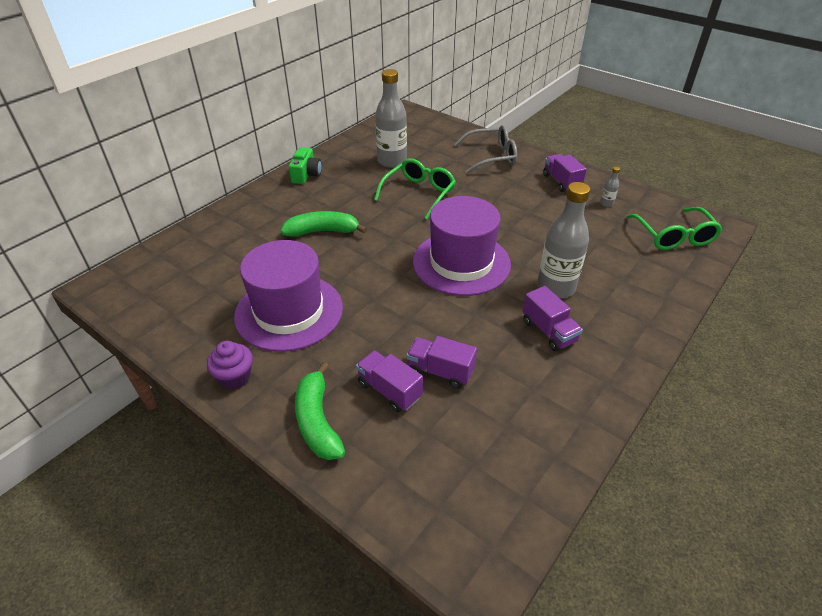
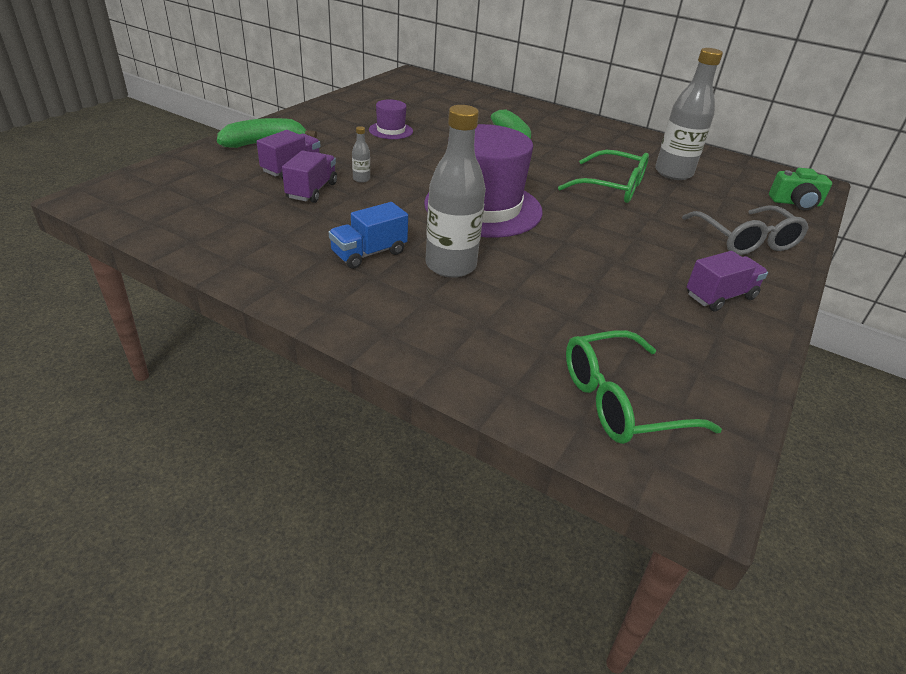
camera: 80 degrees right, 5 degrees down
(235, 377) = (315, 116): purple cupcake -> none
(289, 312) = (390, 130): purple hat -> purple hat, size x0.46
(306, 175) = (609, 131): green camera -> green camera (795, 203)
(549, 331) = (369, 253): purple truck -> blue truck
(606, 203) = (683, 336): grey bottle -> grey bottle (361, 179)

